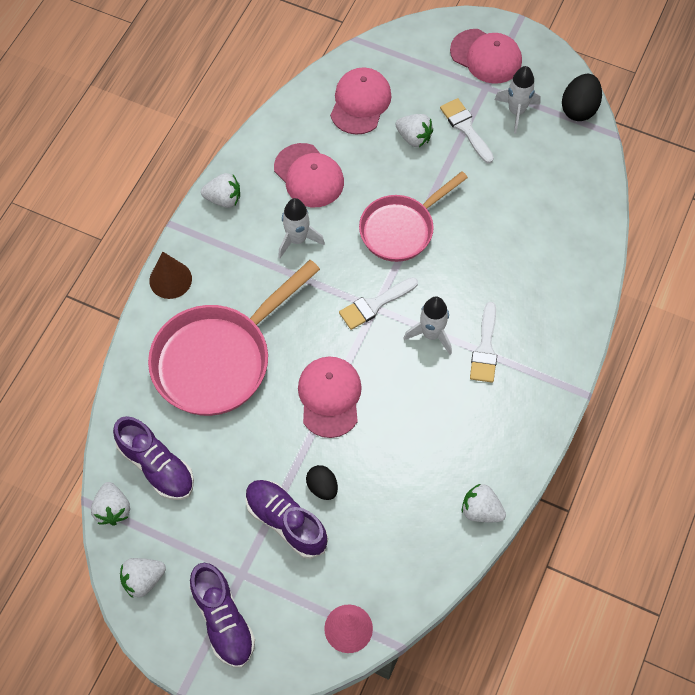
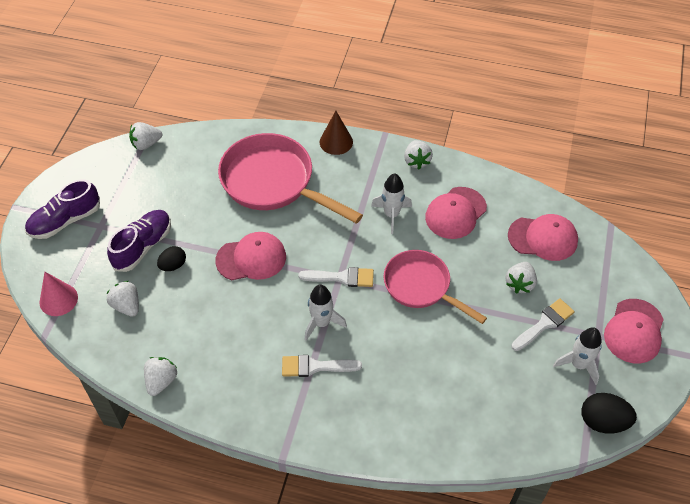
camera: 80 degrees right, 10 degrees down
(143, 580) = (94, 170): white strawberry -> white strawberry (127, 306)
(156, 466) = (181, 162): purple shoe -> none
(375, 304) = (342, 277): white brush -> white brush turned 135 degrees clockwise

